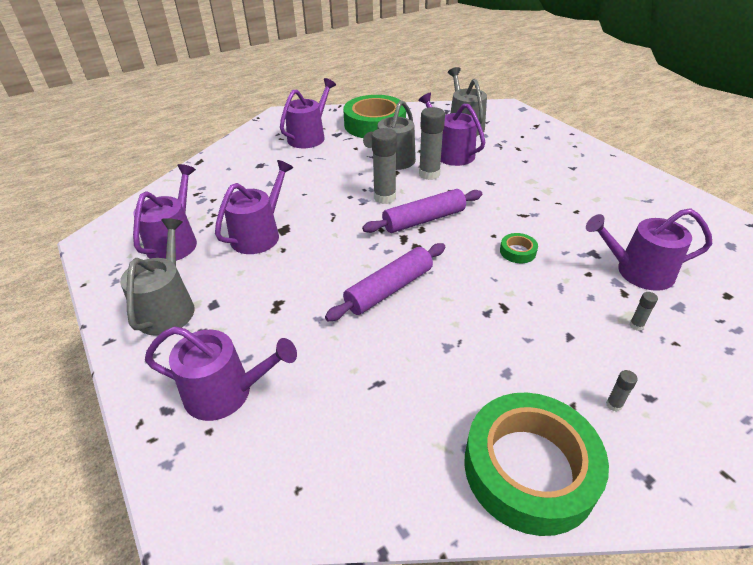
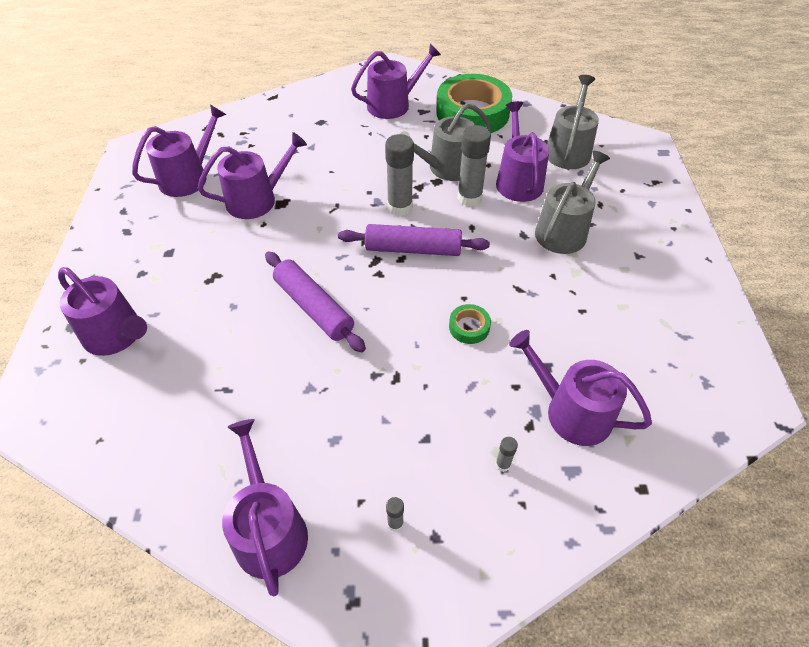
camera: 30 degrees right, 10 degrees up
(168, 308) = (136, 239): grey watering can -> grey watering can (564, 230)
(389, 289) = (313, 308): purple rolling pin -> purple rolling pin turned 60 degrees clockwise
(529, 468) = (269, 529): green tape -> purple watering can

